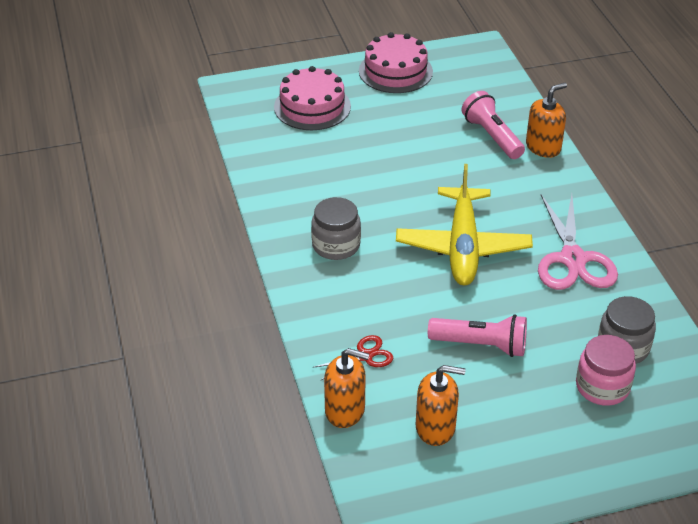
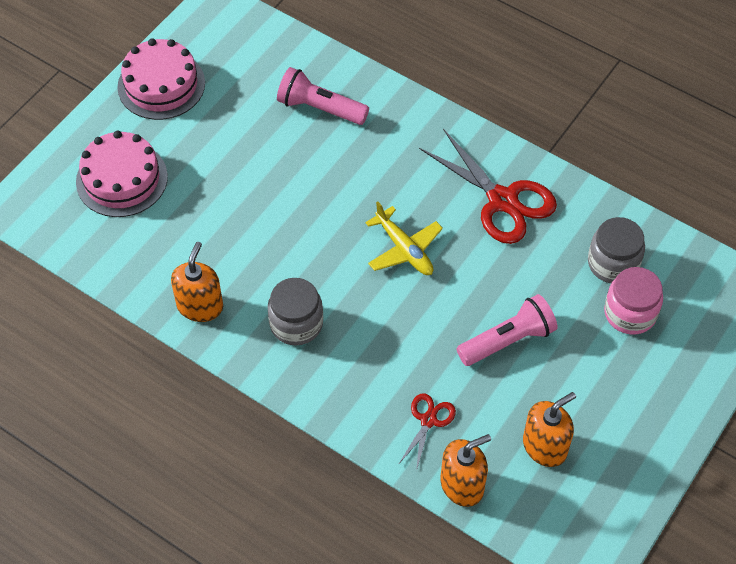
camera: 40 degrees left, 15 degrees up
(463, 247) = (404, 249): yellow plane -> yellow plane, size x0.59
(543, 147) = (374, 92): orange soap dispenser -> orange soap dispenser (200, 306)
(573, 259) = (502, 200): pink scissors -> red scissors

